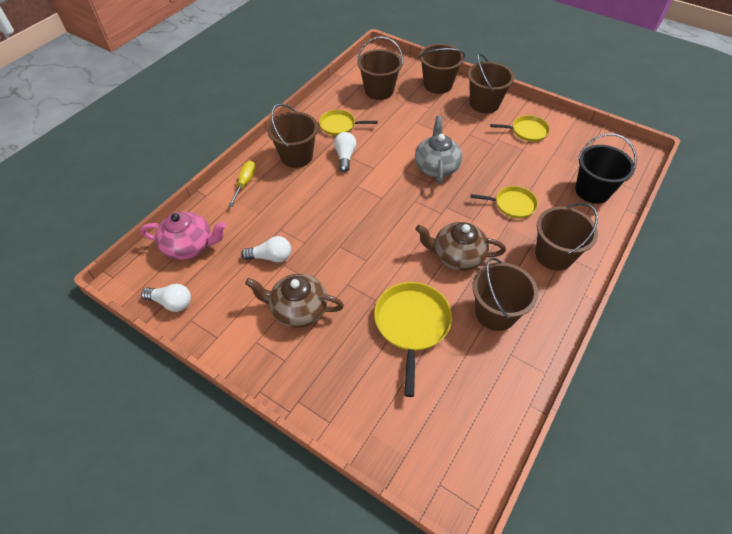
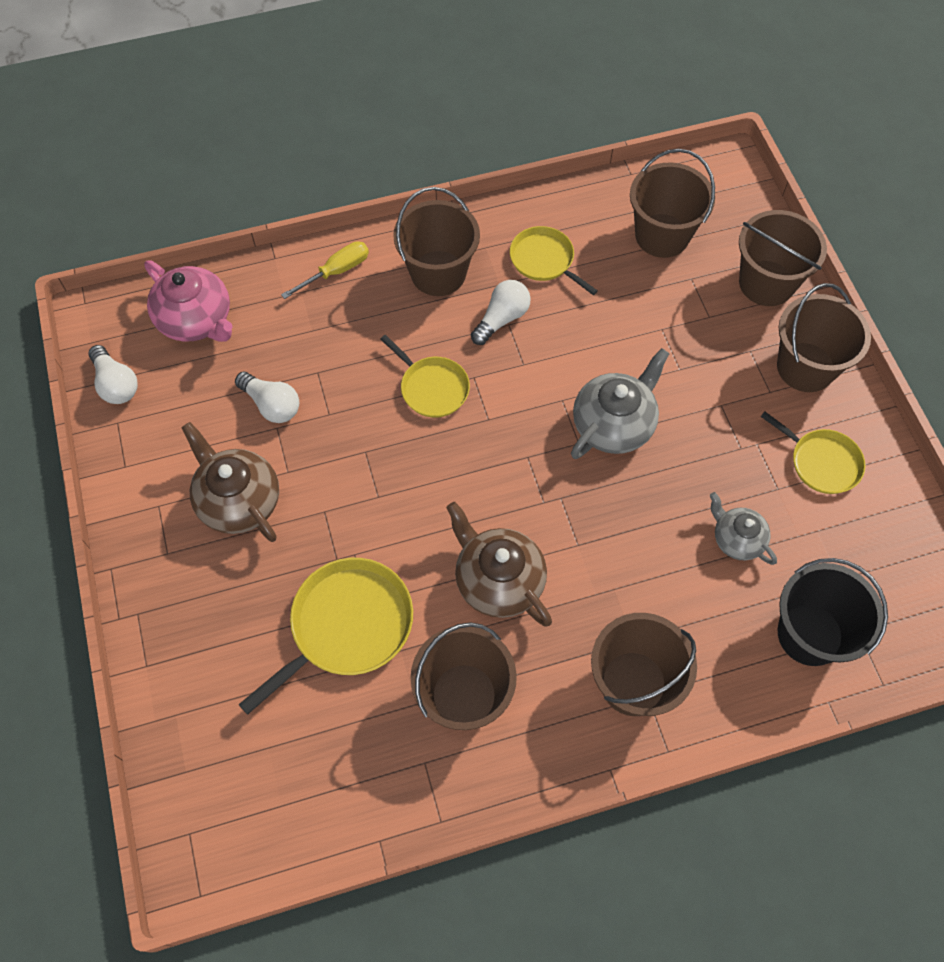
camera: 40 degrees right, 10 degrees up
(512, 204) = (659, 564): yellow pan -> yellow pan (432, 388)
(529, 176) = (736, 539): none -> grey teapot

